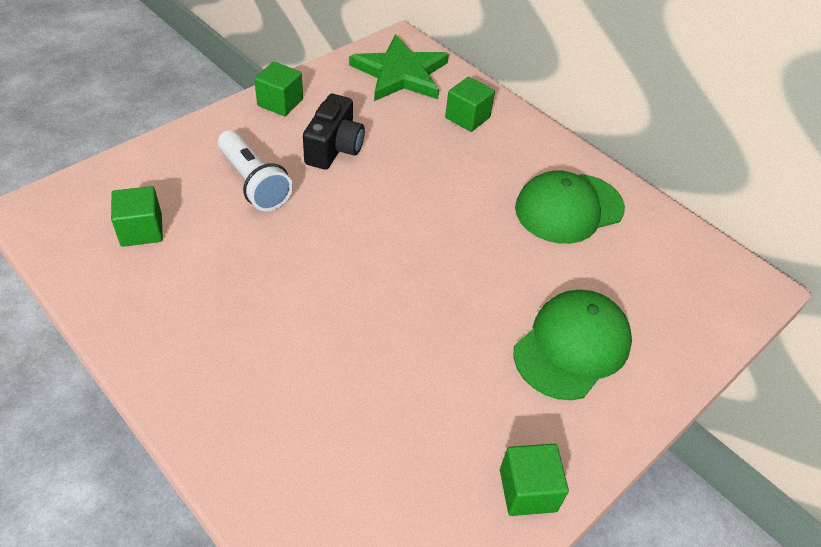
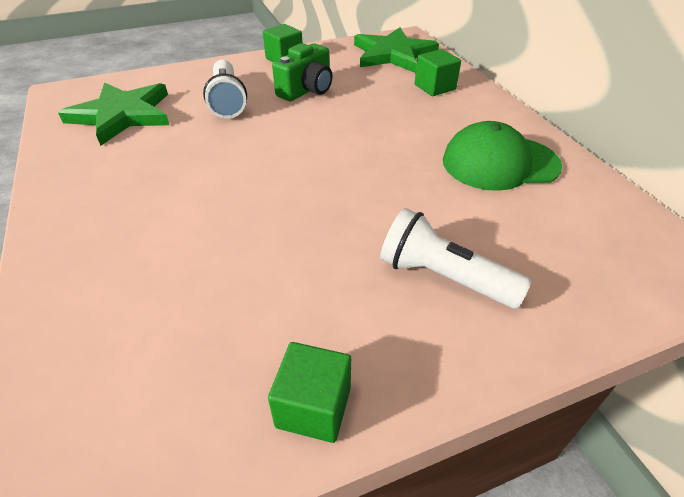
camera: 25 degrees right, 5 degrees down
(141, 230) = (122, 115): green cube -> green star
(334, 148) = (307, 90): black camera -> green camera
(572, 346) = (443, 277): green cap -> white flashlight

